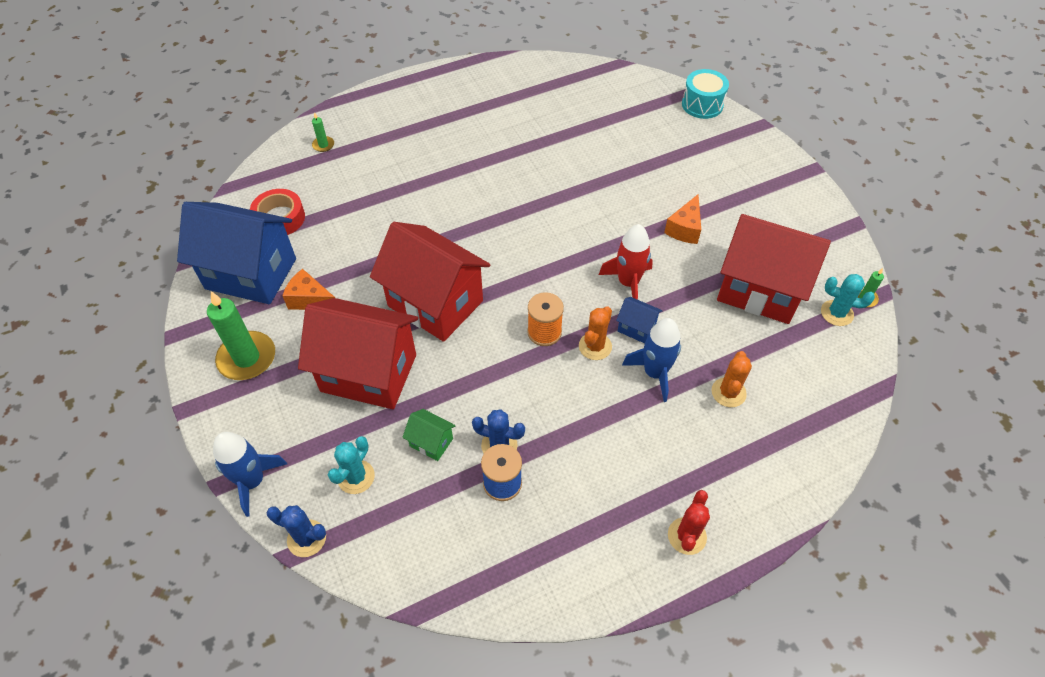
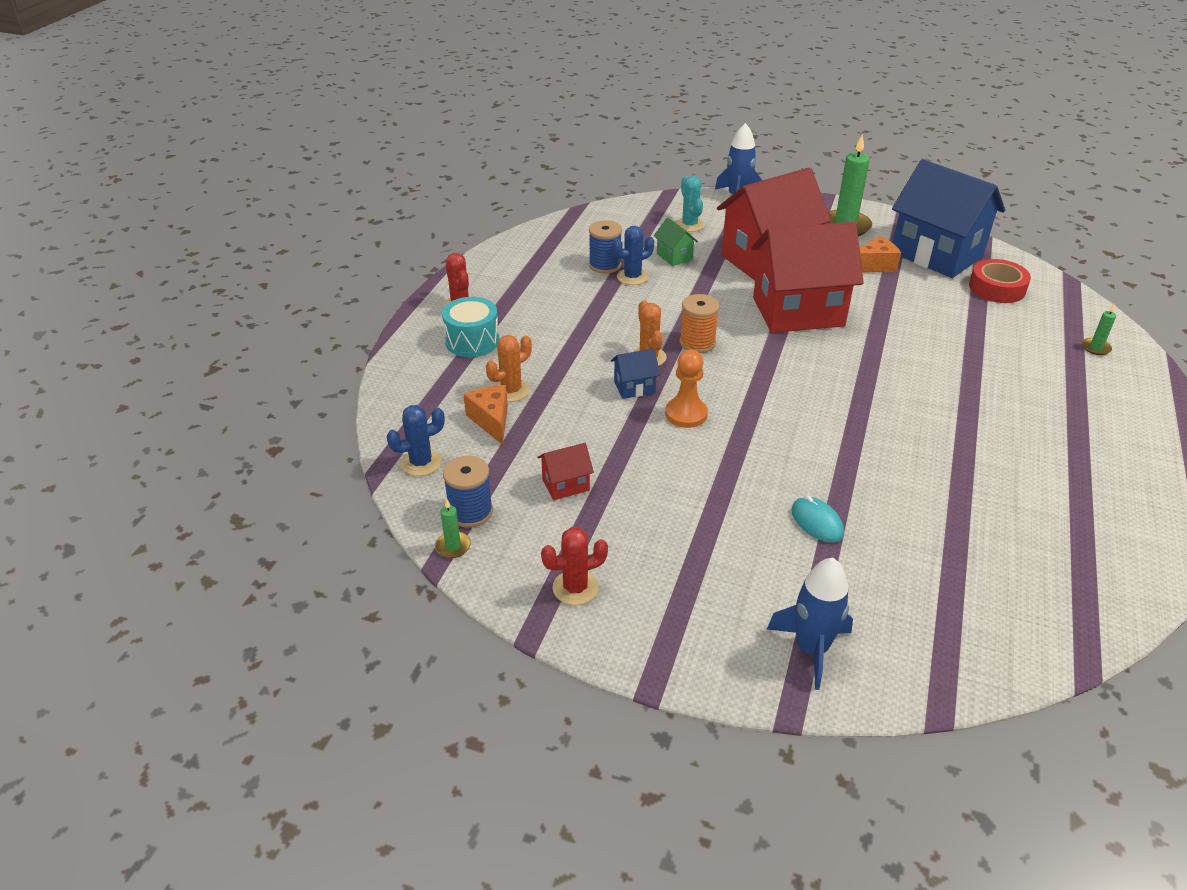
camera: 135 degrees right, 15 degrees down
(251, 274) = (936, 254): blue house -> blue house turned 75 degrees clockwise
(306, 538) = (673, 198): blue cactus -> blue cactus (421, 463)
(431, 442) = (674, 256): green house -> green house turned 75 degrees clockwise
(628, 283) = (686, 414): red rocket -> orange pawn
(642, 176) = (817, 522): none -> turquoise mouse
(654, 373) = (582, 369): blue rocket -> blue rocket (811, 649)
(685, 229) = (702, 495): orange cheese -> orange cheese (491, 420)
(702, 104) = (899, 684): turquoise drum -> turquoise drum (472, 341)
(728, 392) = (511, 390): orange cactus -> orange cactus turned 75 degrees clockwise
(759, 290) = (565, 485): red house -> red house, size x0.41
(810, 230) = (575, 588): none -> red cactus
(837, 313) = (470, 512): turquoise cactus -> blue spool

